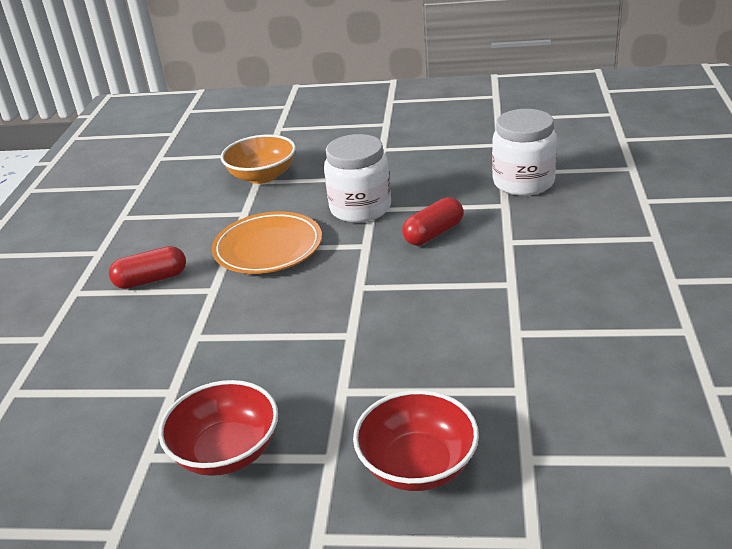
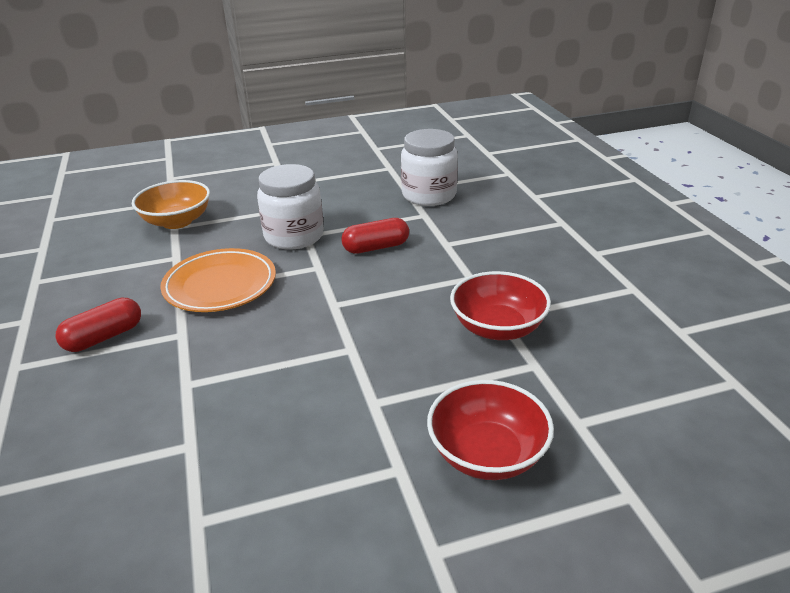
camera: 25 degrees left, 0 degrees up
(226, 451) = (286, 492): red bowl -> red bowl (497, 327)
(433, 233) = (376, 247): red capsule -> red capsule turned 45 degrees clockwise

